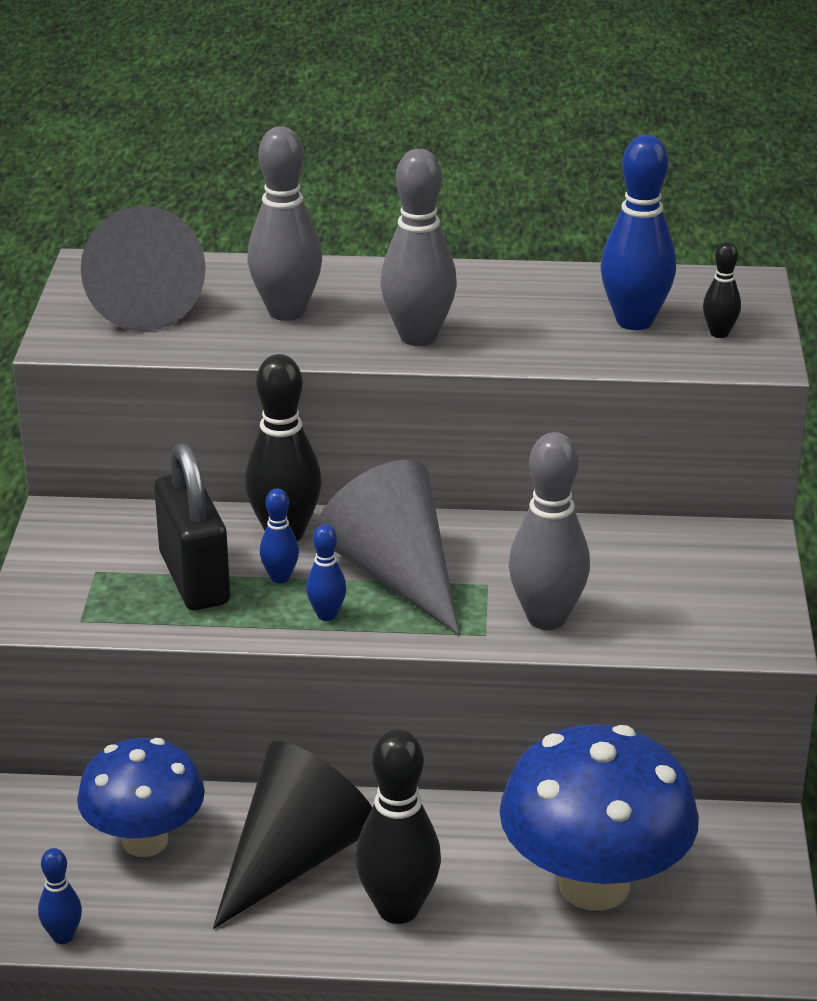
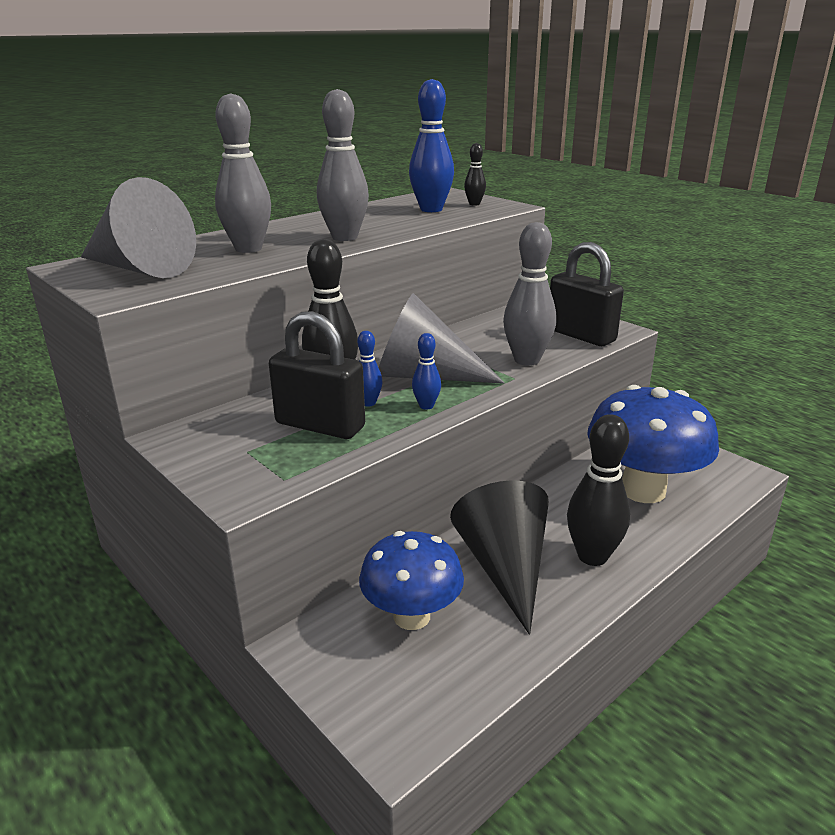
camera: 45 degrees left, 5 degrees down
(63, 936) = (455, 709): blue bowling pin -> none
(691, 620) = (580, 335): none -> black padlock

